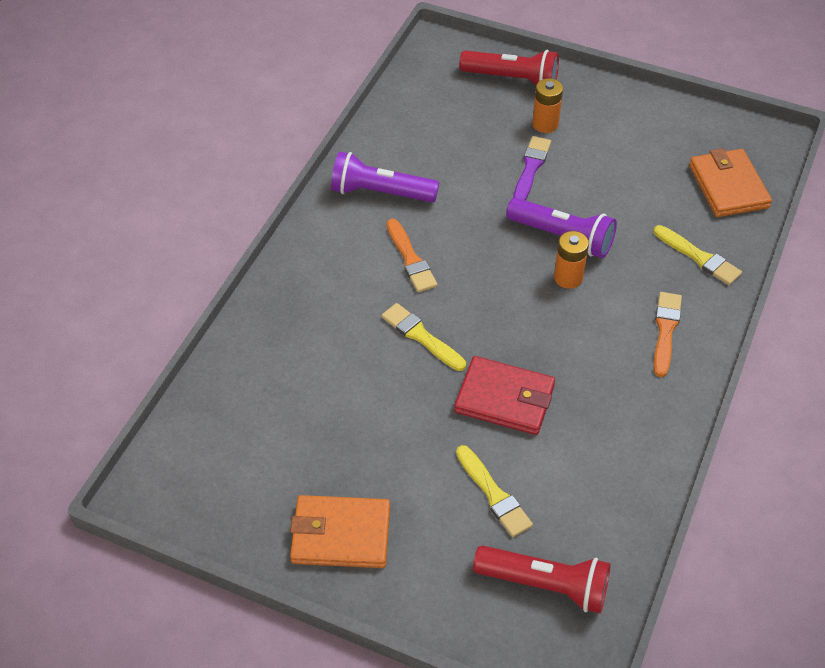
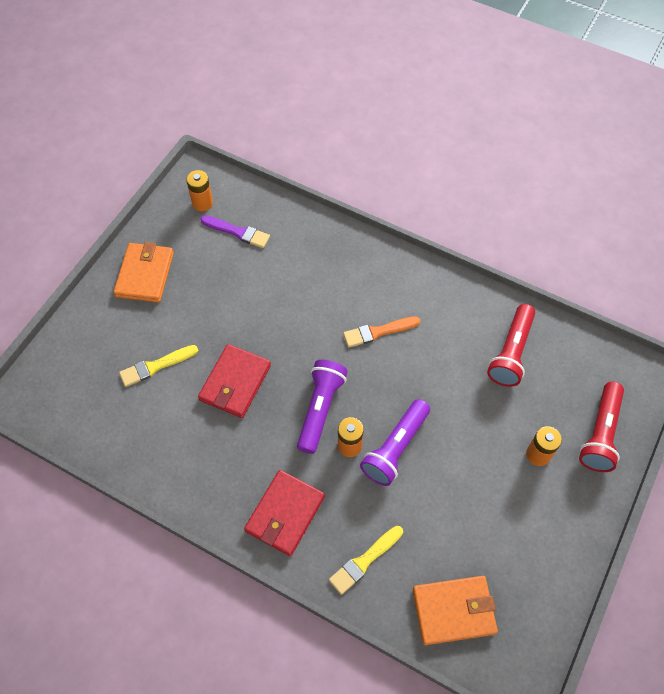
camera: 95 degrees right, 10 degrees up
(203, 477) = (202, 203): none -> orange battery
(380, 192) = (452, 316): purple flashlight -> purple flashlight (320, 409)
(421, 336) = (300, 333): yellow brush -> none
(531, 168) = (480, 434): purple brush -> purple brush (237, 232)
(545, 585) = (80, 389): red flashlight -> red flashlight (511, 352)
(665, 331) = (285, 514): orange brush -> red wallet

